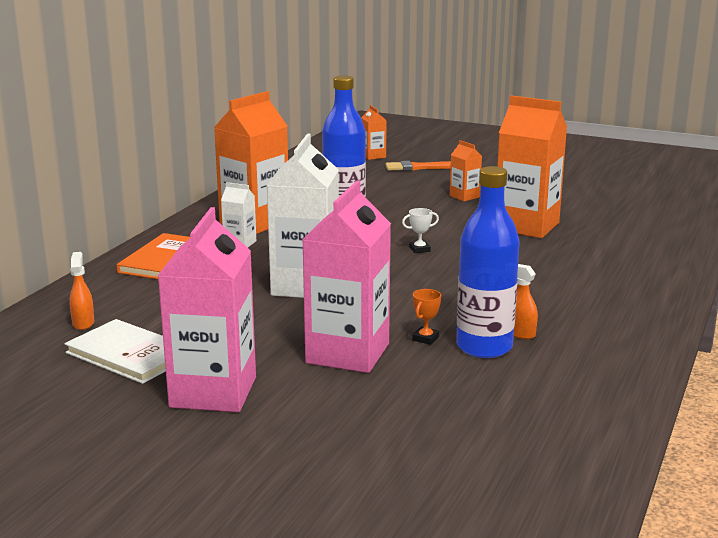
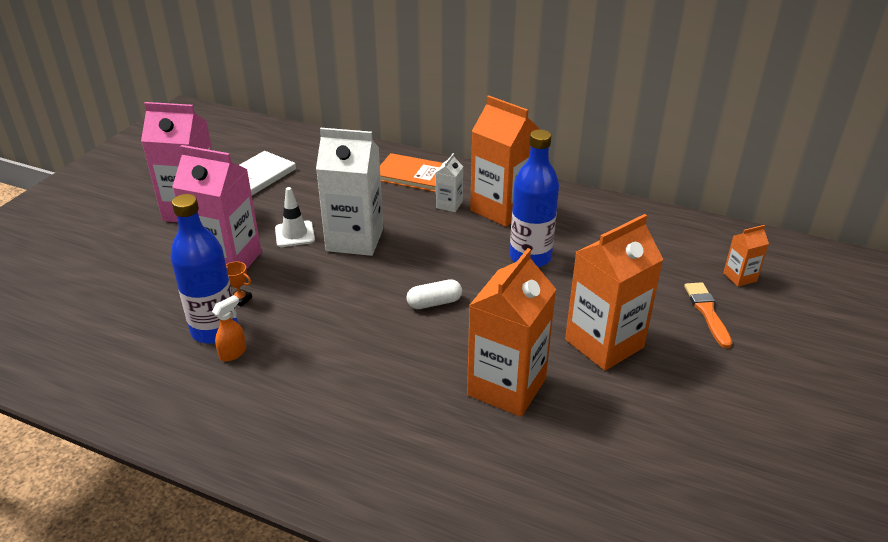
camera: 90 degrees right, 15 degrees up
(83, 323) = (307, 157): orange spray bottle -> none
(289, 318) = (294, 234): none -> white traffic cone
(419, 249) = (434, 303): white trophy -> white capsule
(464, 196) = (604, 343): orange carton -> orange carton, size x2.15

